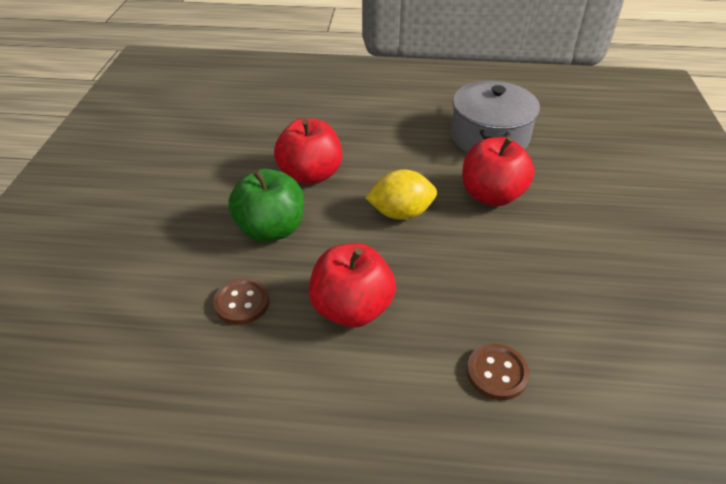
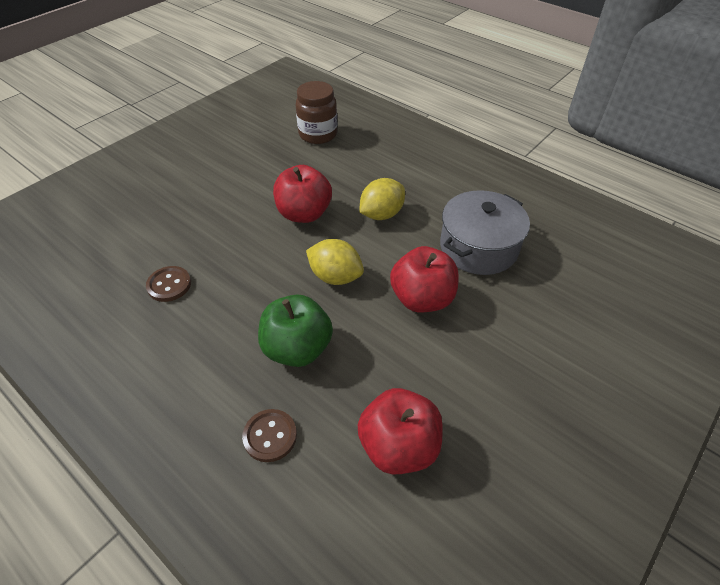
camera: 35 degrees right, 5 degrees up
(245, 102) = (318, 134): none -> brown jar
(271, 229) = (237, 242): green apple -> green apple (297, 348)
(352, 308) = (227, 329): red apple -> red apple (398, 446)
(383, 145) = (381, 214): none -> yellow lemon

